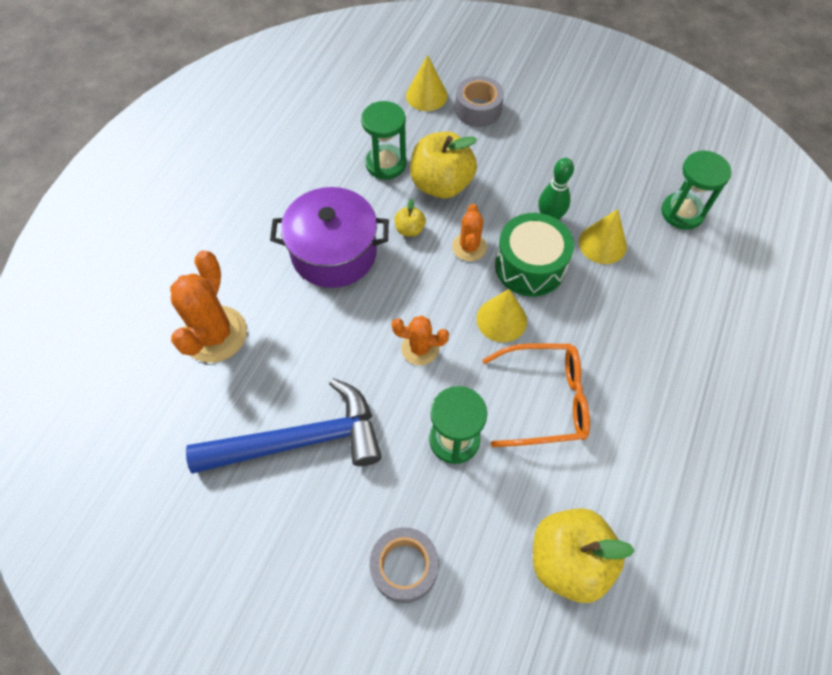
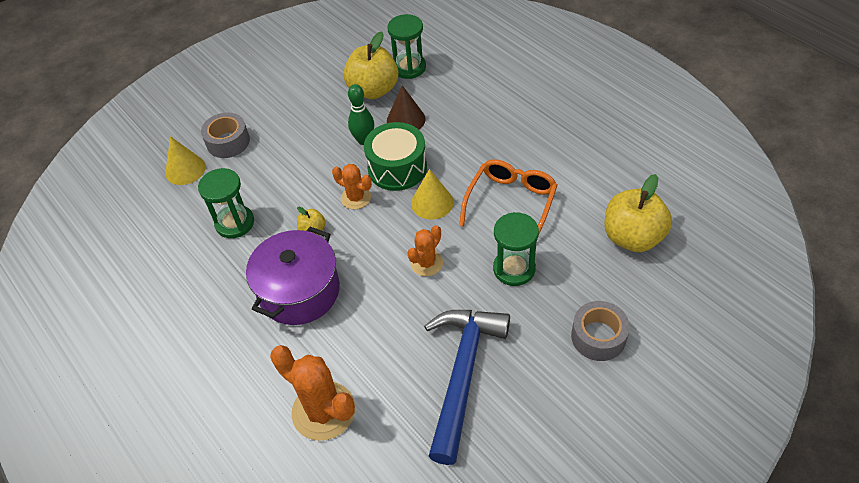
camera: 60 degrees left, 10 degrees down
(441, 184) = (284, 193): yellow apple -> yellow apple (373, 90)
(602, 244) = (406, 119): yellow cone -> brown cone

